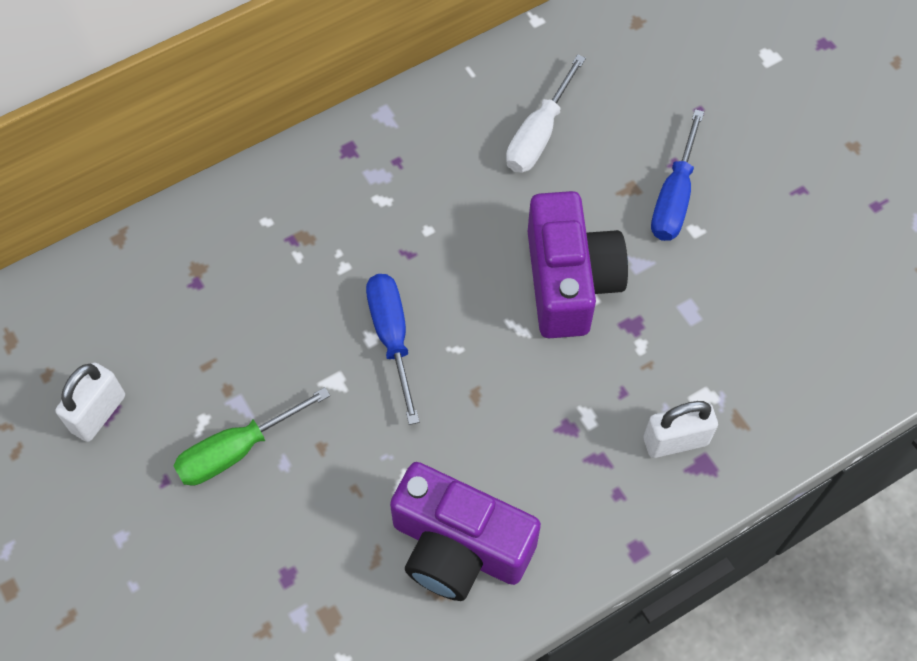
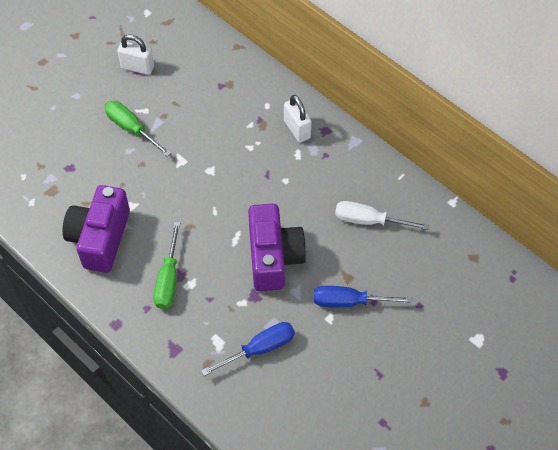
camera: 75 degrees right, 5 degrees down
(391, 336) = (214, 179): blue screwdriver -> blue screwdriver (260, 348)
(569, 281) = (273, 257): purple camera -> purple camera turned 75 degrees counterclockwise
(572, 448) = (168, 280): none -> green screwdriver
(675, 441) = (185, 331): white padlock -> white padlock (297, 129)

